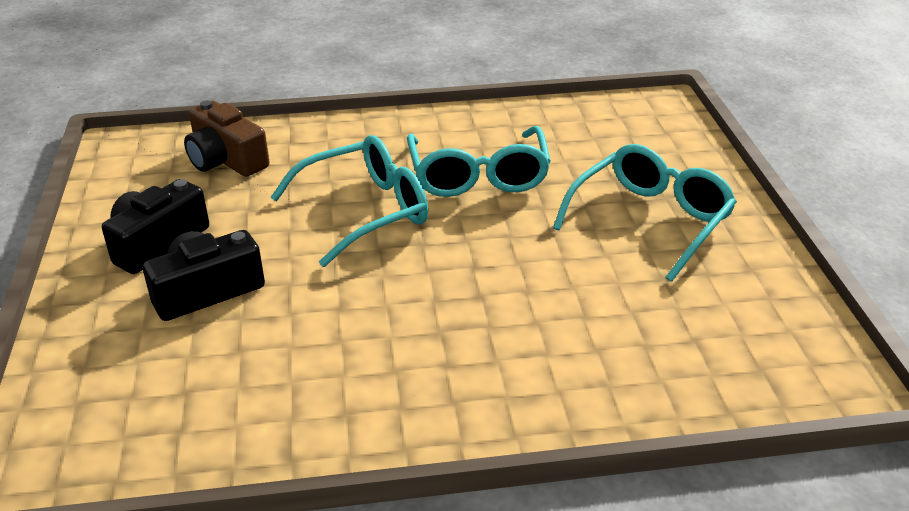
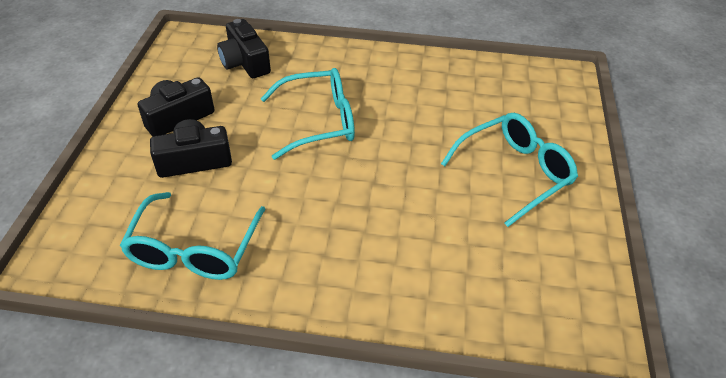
camera: 15 degrees right, 10 degrees up
(226, 160) = (245, 62): brown camera -> black camera
(478, 176) = (407, 110): turquoise glasses -> turquoise glasses (194, 250)

